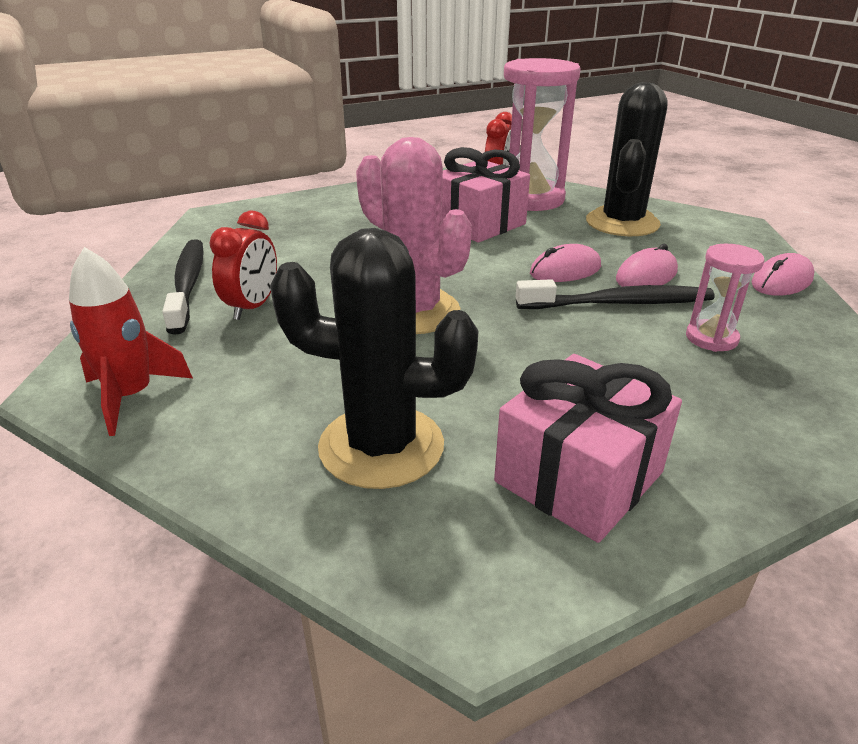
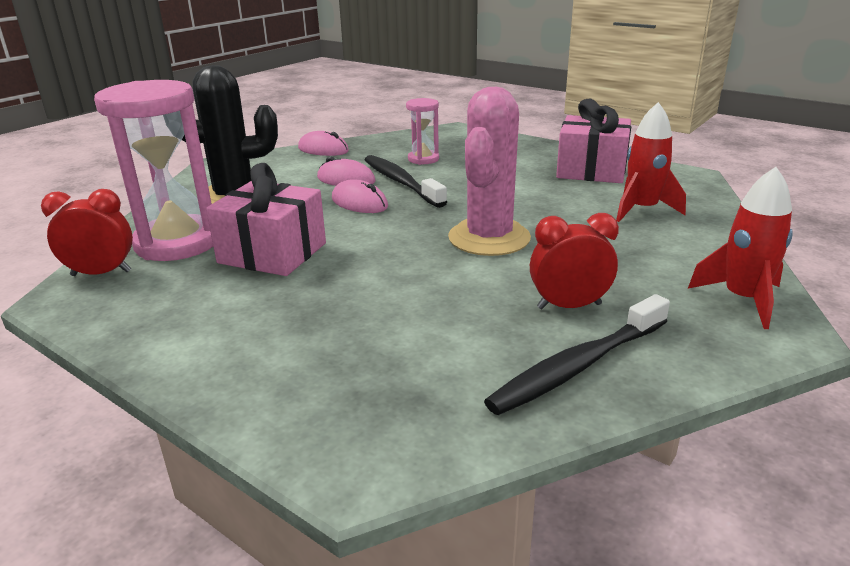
camera: 115 degrees left, 5 degrees down
(381, 446) = (642, 210): black cactus -> red rocket

